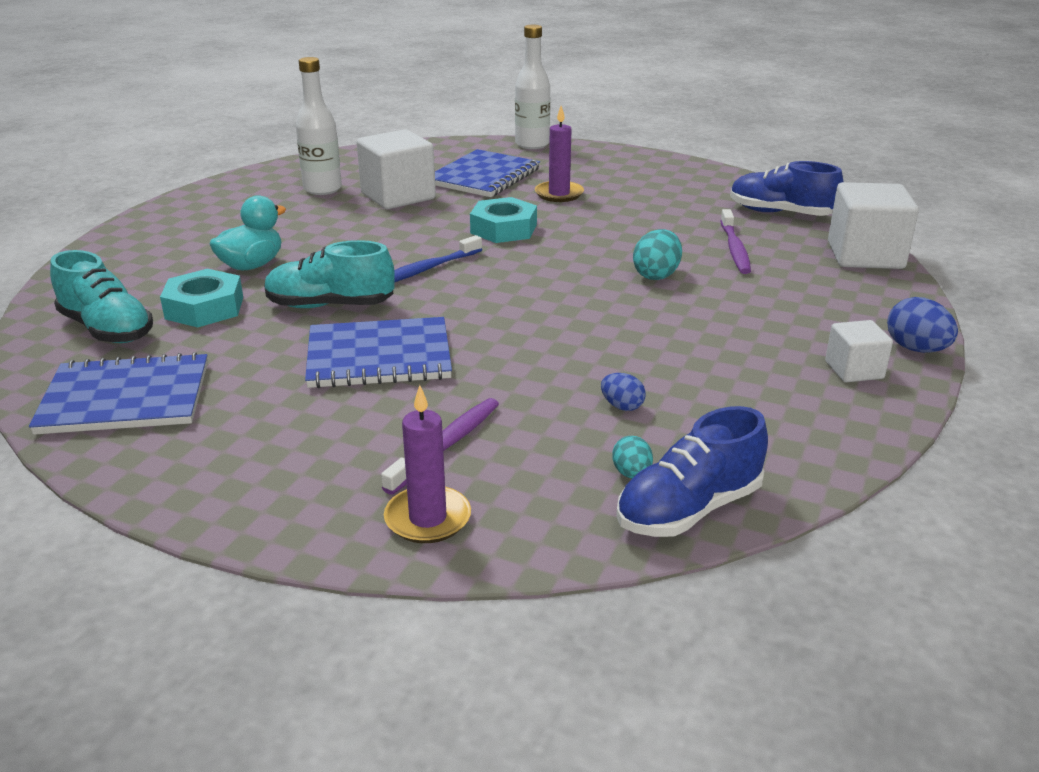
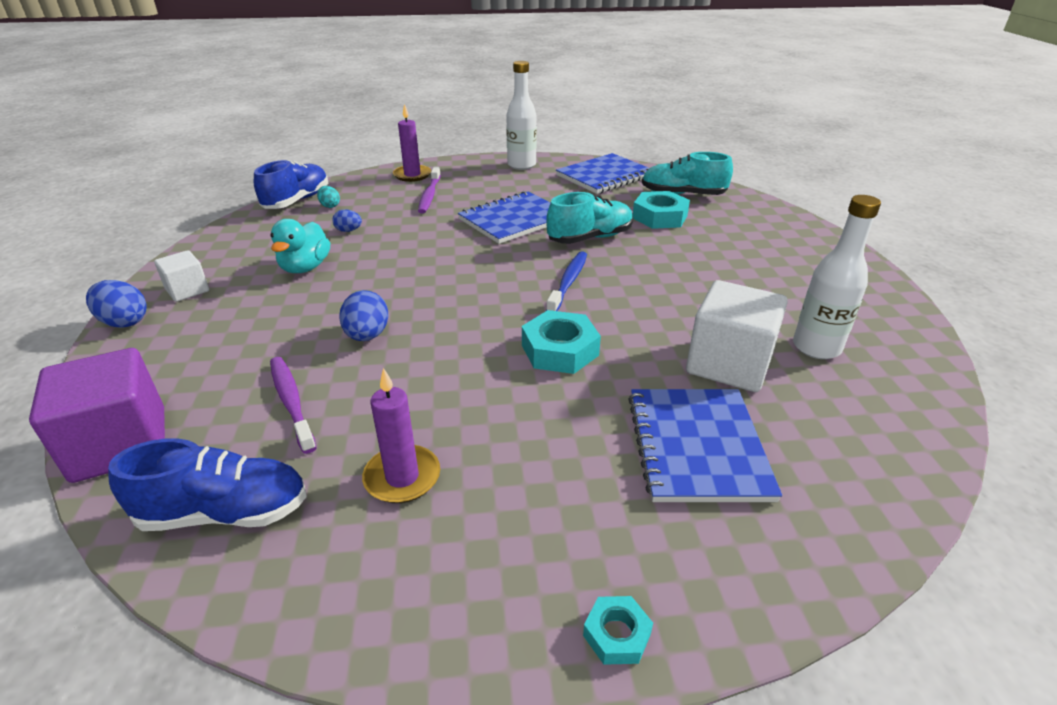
camera: 150 degrees right, 5 degrees up
(252, 265) = (694, 249): turquoise duck -> turquoise duck (305, 267)
(532, 144) = (756, 601): white bottle -> white bottle (521, 165)
(559, 194) = (562, 441): purple candle -> purple candle (402, 477)
(600, 151) = (617, 634): none -> turquoise nut
(656, 275) = (367, 336): turquoise egg -> blue egg
(865, 255) = (120, 444): white cube -> purple cube

